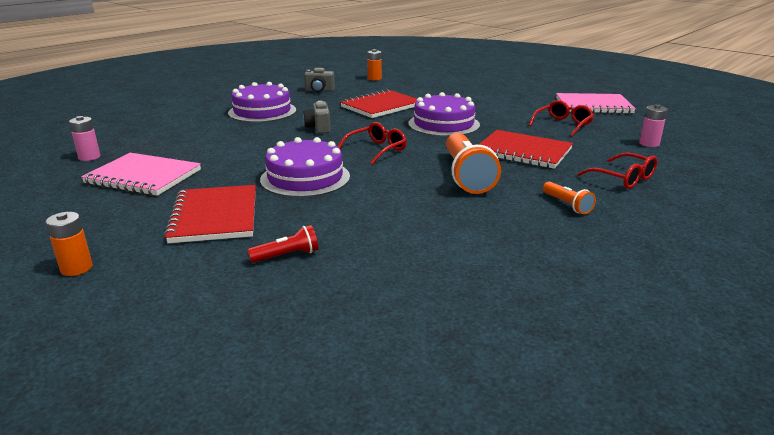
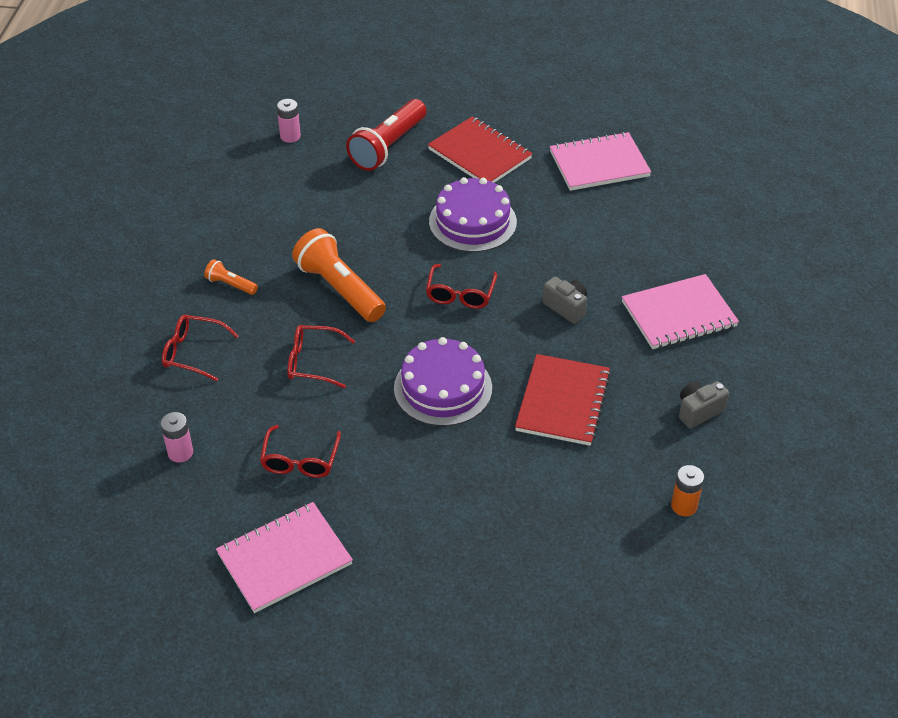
camera: 145 degrees right, 20 degrees up
(76, 268) = (494, 88): orange battery -> none
(89, 157) = (688, 163): pink battery -> pink battery (290, 136)
(262, 111) = (679, 314): purple cake -> pink notebook
(287, 255) = (388, 147): red flashlight -> red flashlight, size x2.08
(523, 151) = (313, 362): red notebook -> red glasses

